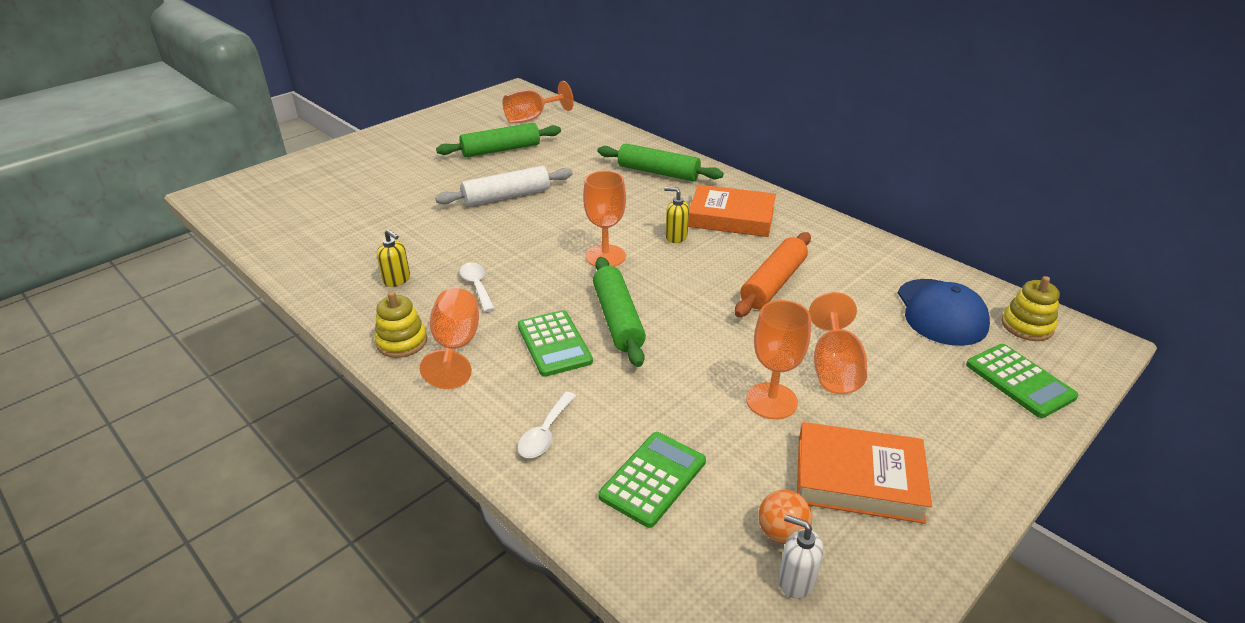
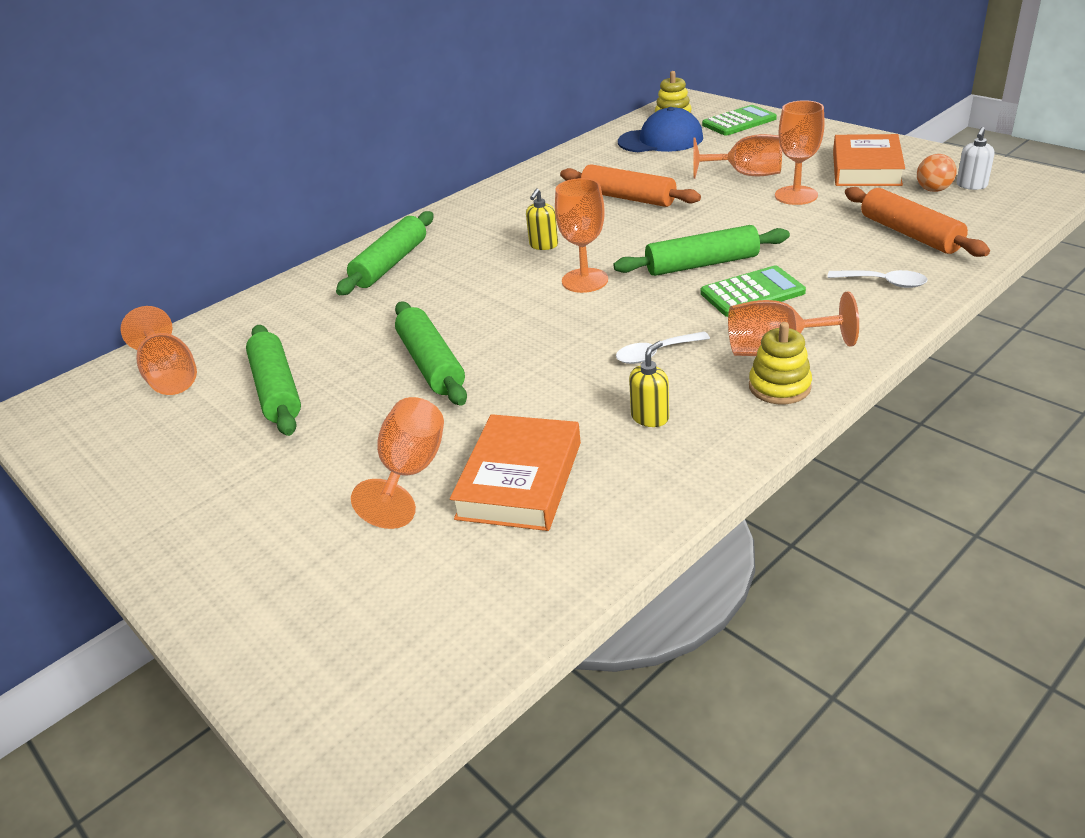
camera: 85 degrees left, 0 degrees up
(392, 196) = (411, 472): none -> orange goblet
(506, 196) = (431, 364): white rolling pin -> green rolling pin
(653, 479) = (910, 234): green calculator -> orange rolling pin
(731, 217) = (505, 219): orange book -> orange book (520, 480)

